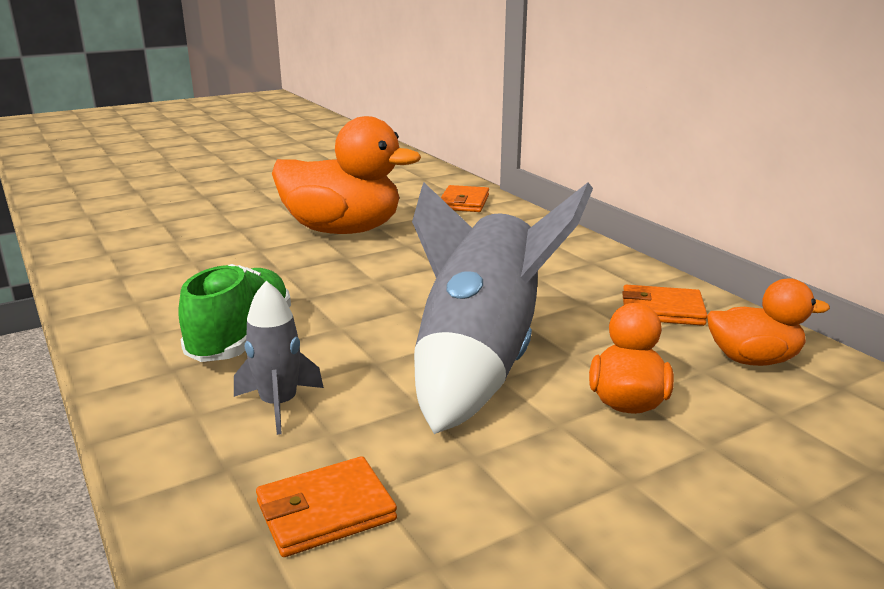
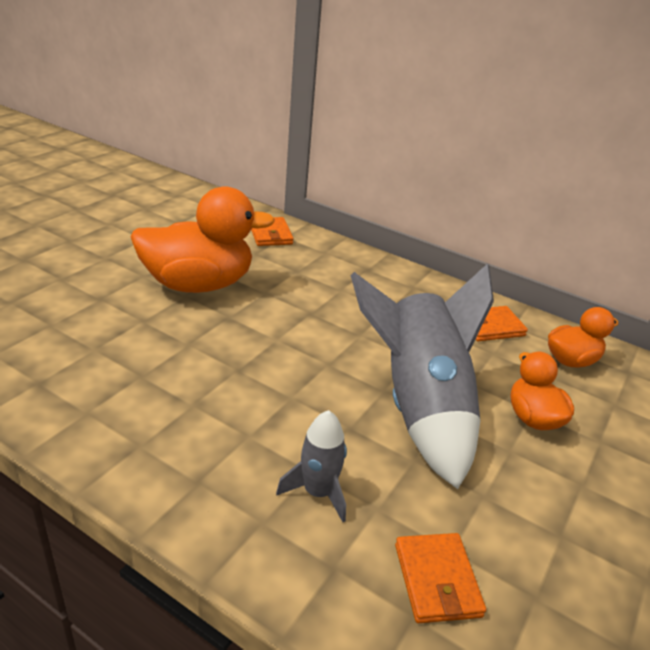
camera: 30 degrees left, 10 degrees up
(241, 338) = (224, 431): green shoe -> none
(326, 511) = (437, 580): orange wallet -> orange wallet turned 45 degrees counterclockwise

